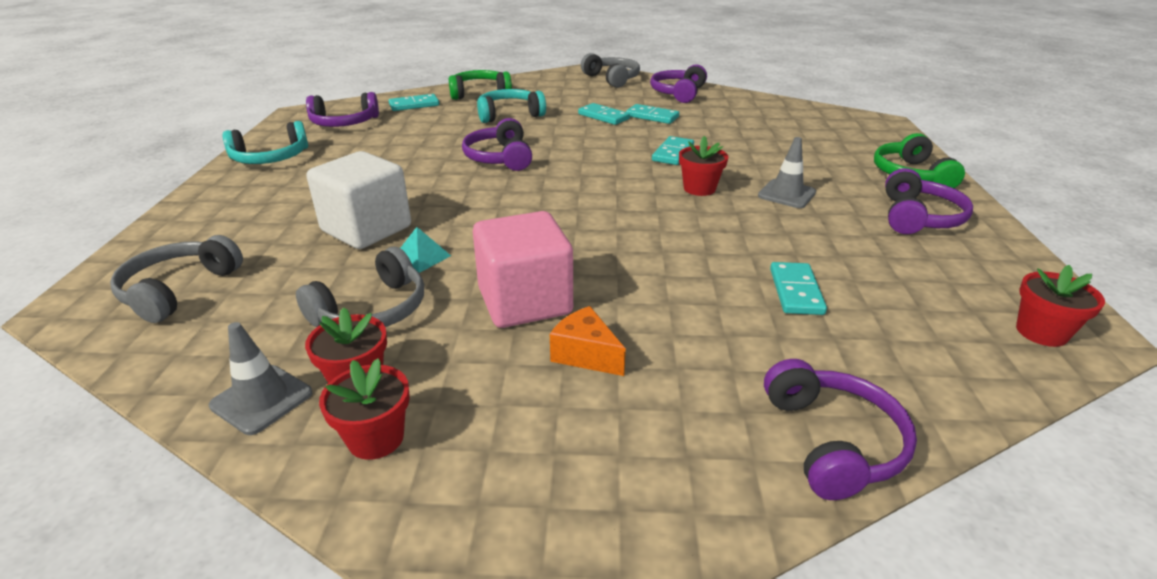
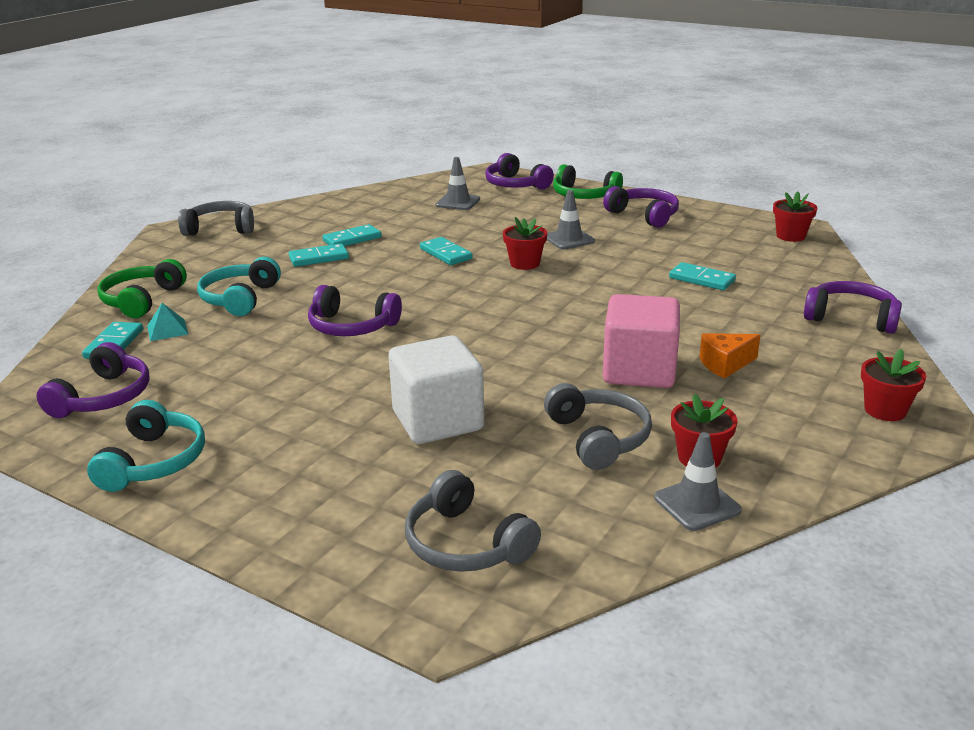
camera: 60 degrees left, 5 degrees down
(376, 438) = (773, 459): red flower pot -> red flower pot (885, 410)
(421, 257) = (525, 401): turquoise pyramid -> turquoise pyramid (167, 330)
(678, 93) = (312, 214): purple headphones -> purple headphones (515, 185)
(788, 129) = (458, 202): none -> grey traffic cone

